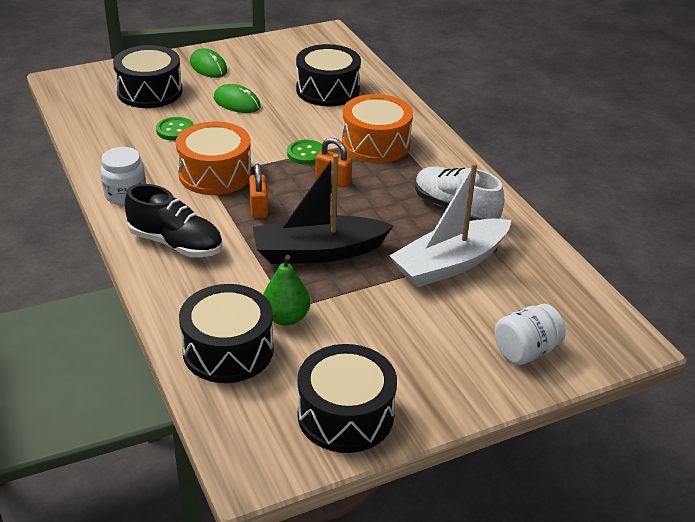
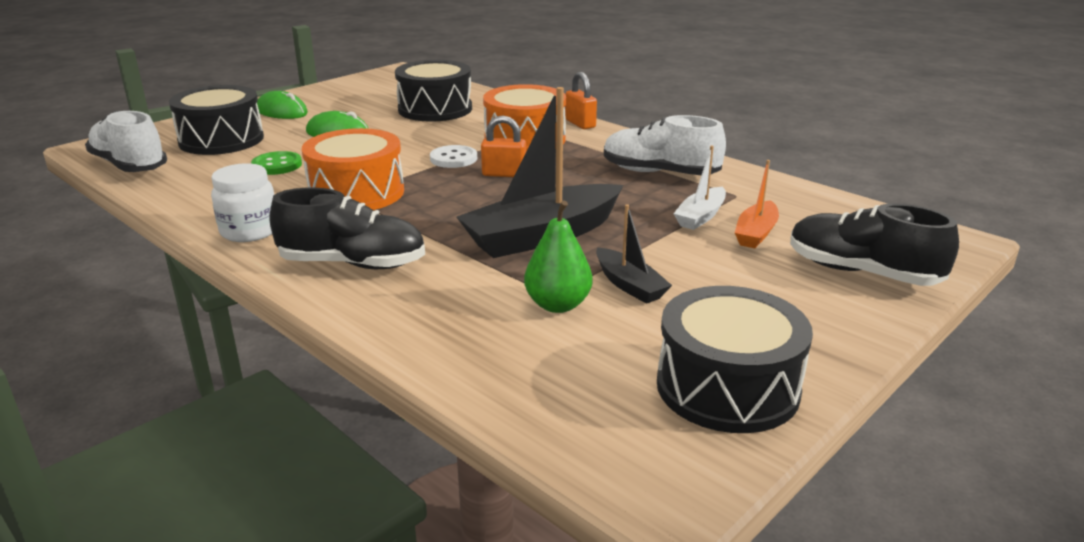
camera: 20 degrees left, 10 degrees down
(76, 106) = (130, 165): none -> white shoe
(228, 350) = (510, 356): black drum -> none
(259, 208) = (436, 212): orange padlock -> orange padlock (580, 124)
(306, 154) = (453, 159): green button -> white button
(346, 314) = (629, 285): none -> black boat
(450, 264) = (700, 216): white boat -> white boat, size x0.51
(478, 292) = (756, 233): none -> orange boat
(525, 351) = (862, 272): white jar -> black shoe

